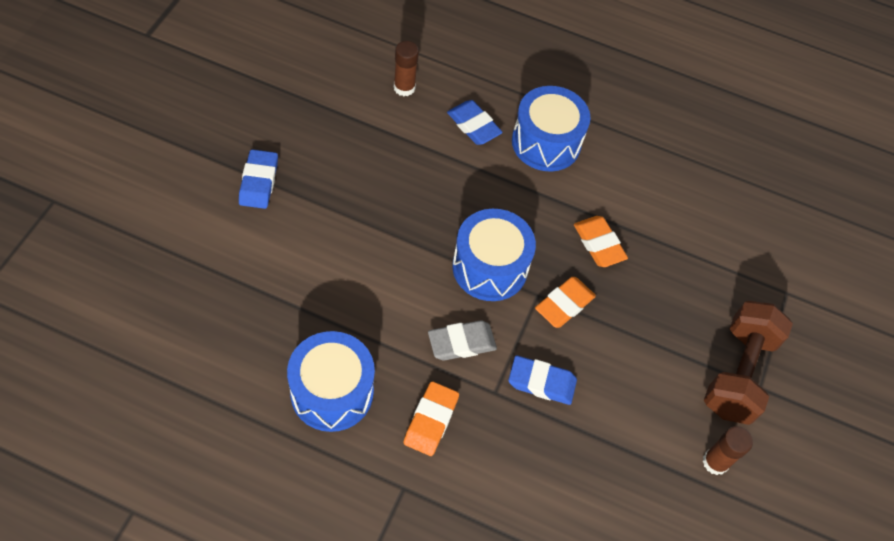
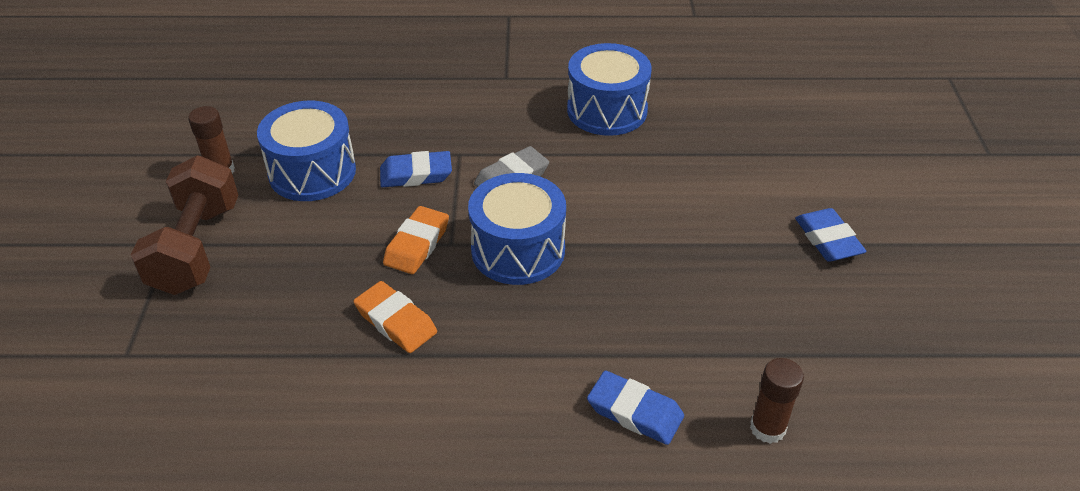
camera: 165 degrees right, 15 degrees down
(431, 420) = (508, 119): orange eraser -> none
(546, 143) = (519, 430): blue drum -> blue drum (312, 172)

